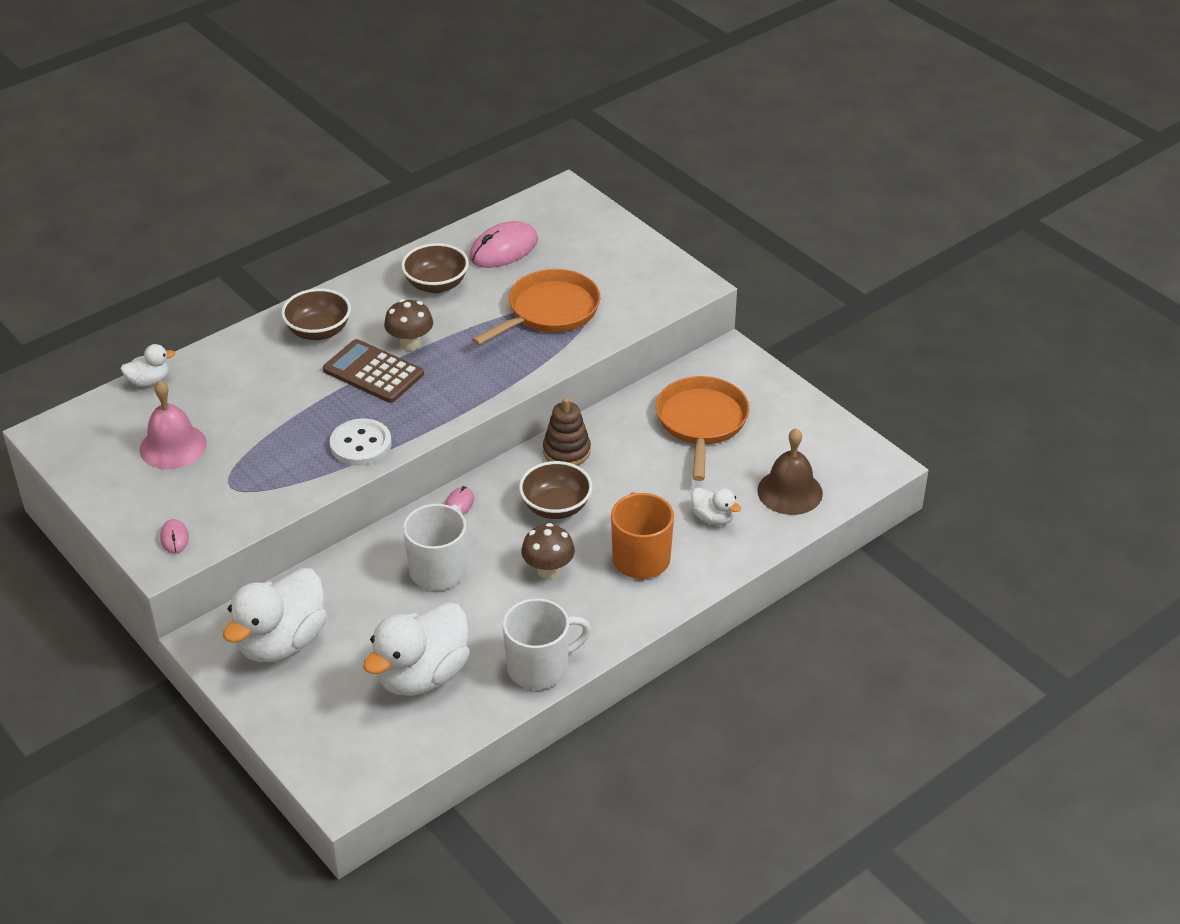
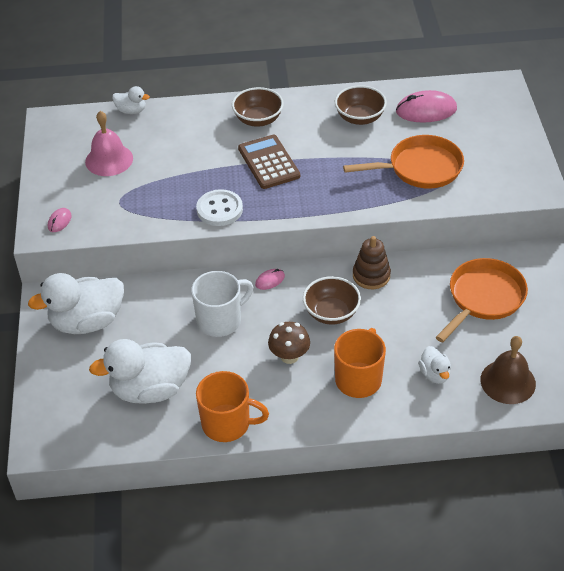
camera: 35 degrees right, 5 degrees up
(410, 343) = (308, 152): brown mushroom -> none
(539, 667) = (227, 424): white mug -> orange mug

